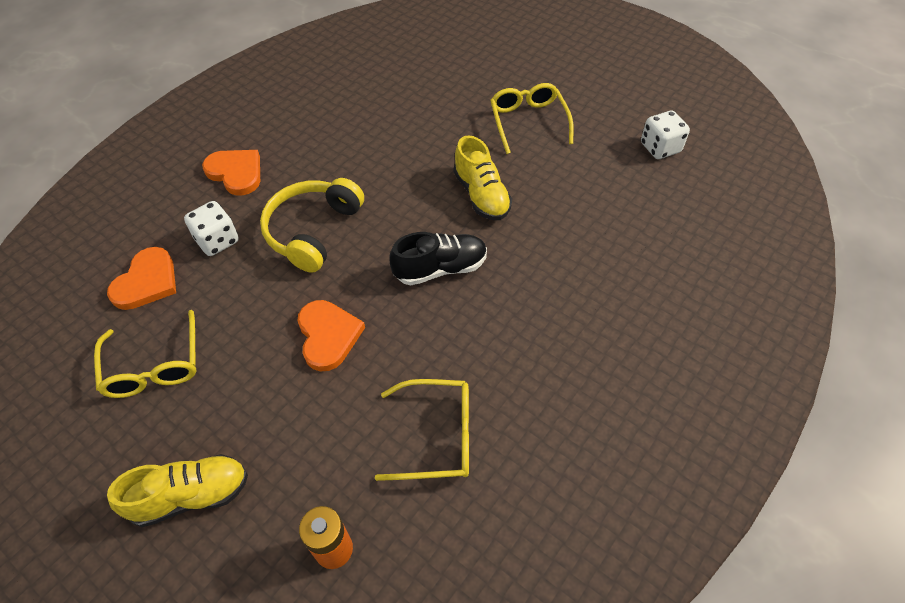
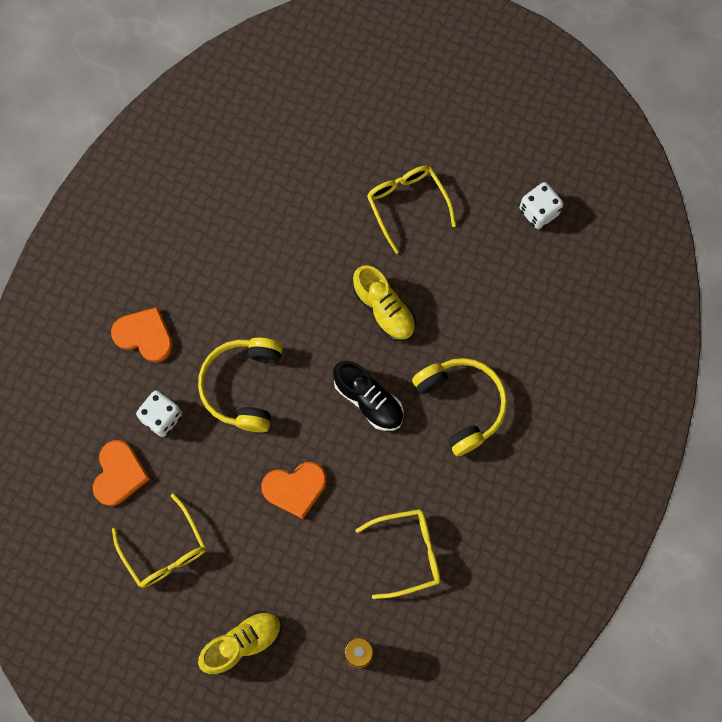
camera: 15 degrees left, 20 degrees up
(328, 336) = (295, 488): orange heart -> orange heart turned 105 degrees clockwise
(440, 268) = (368, 400): black shoe -> black shoe turned 75 degrees clockwise
(543, 293) = (461, 405): none -> yellow headphones

